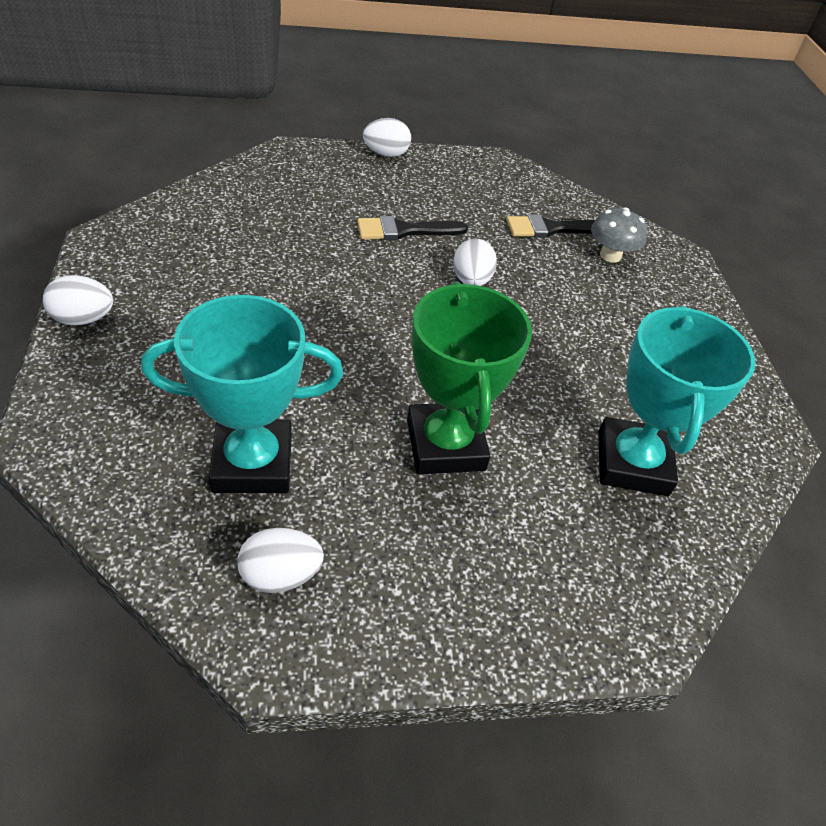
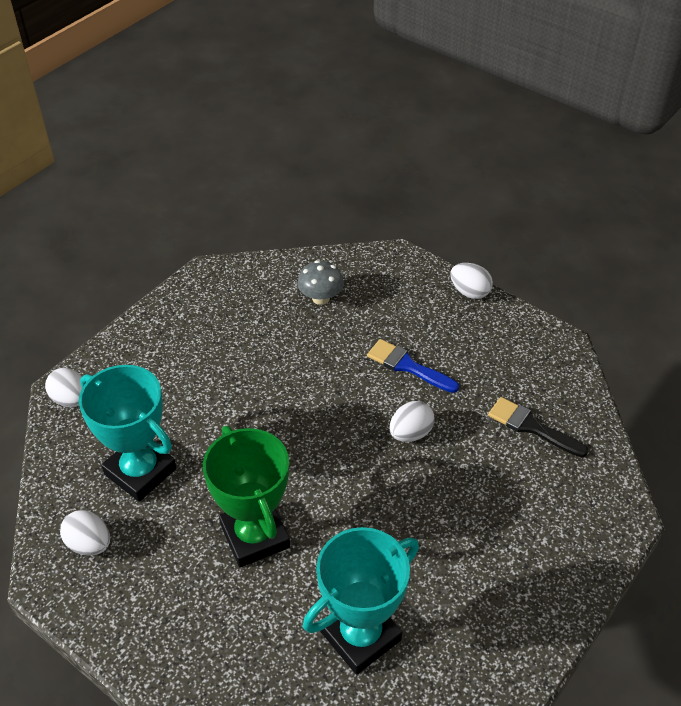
camera: 50 degrees right, 0 degrees up
(83, 319) = (146, 324): white egg -> white egg (71, 399)
(404, 230) = (407, 366): black brush -> blue brush
(445, 445) = (255, 536): green trophy -> green trophy turned 60 degrees counterclockwise
(610, 255) = (554, 478): grey mushroom -> grey mushroom (321, 298)

